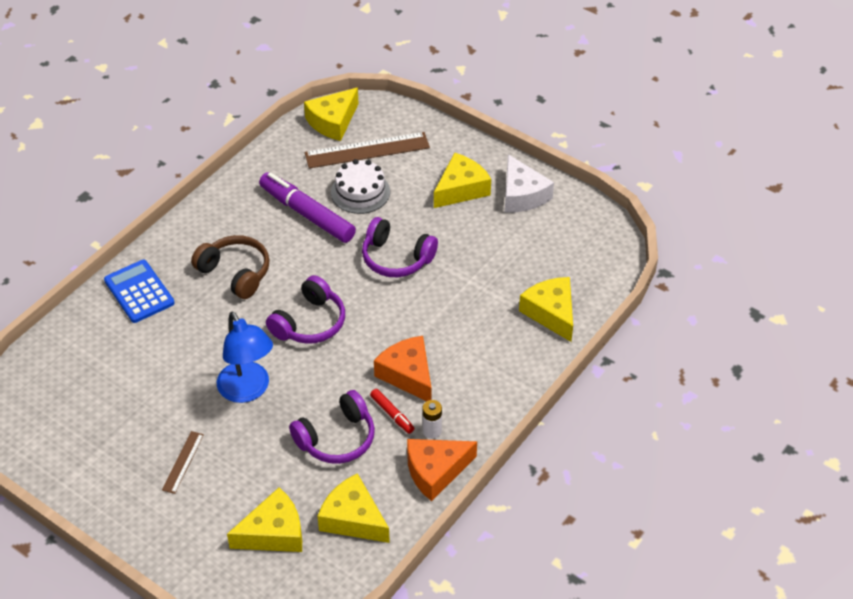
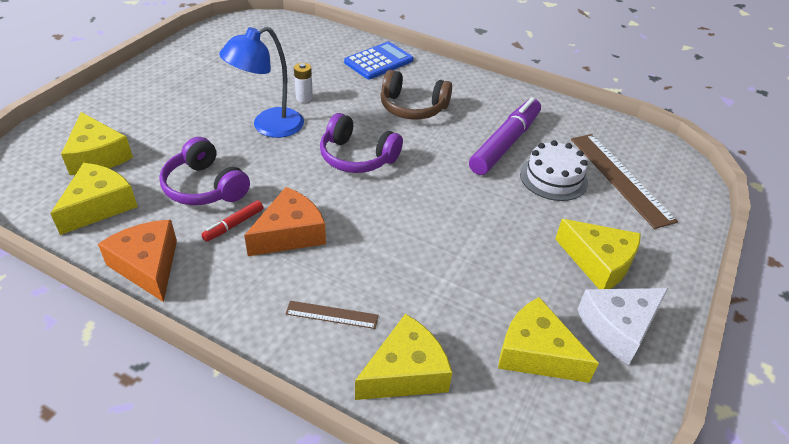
camera: 80 degrees right, 5 degrees down
(183, 462) = (190, 100): brown ruler -> brown ruler (332, 315)
(235, 273) = (412, 107): brown headphones -> brown headphones turned 75 degrees clockwise
(333, 122) = (649, 150): yellow cheese -> yellow cheese (536, 353)
(396, 258) = (463, 213): purple headphones -> none
(432, 431) = (207, 259): white battery -> white battery (304, 98)

